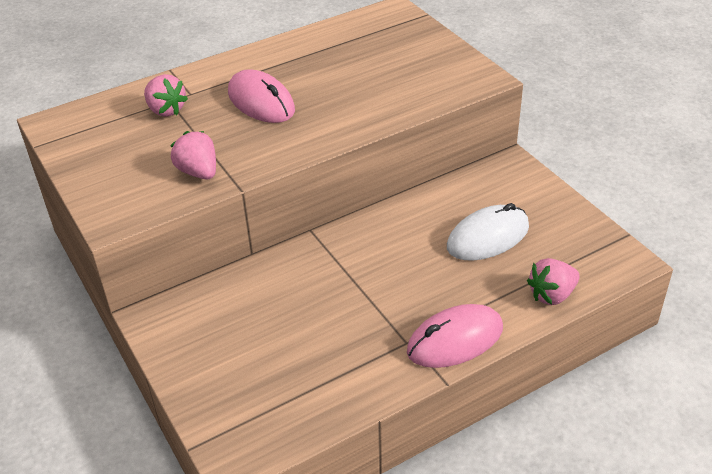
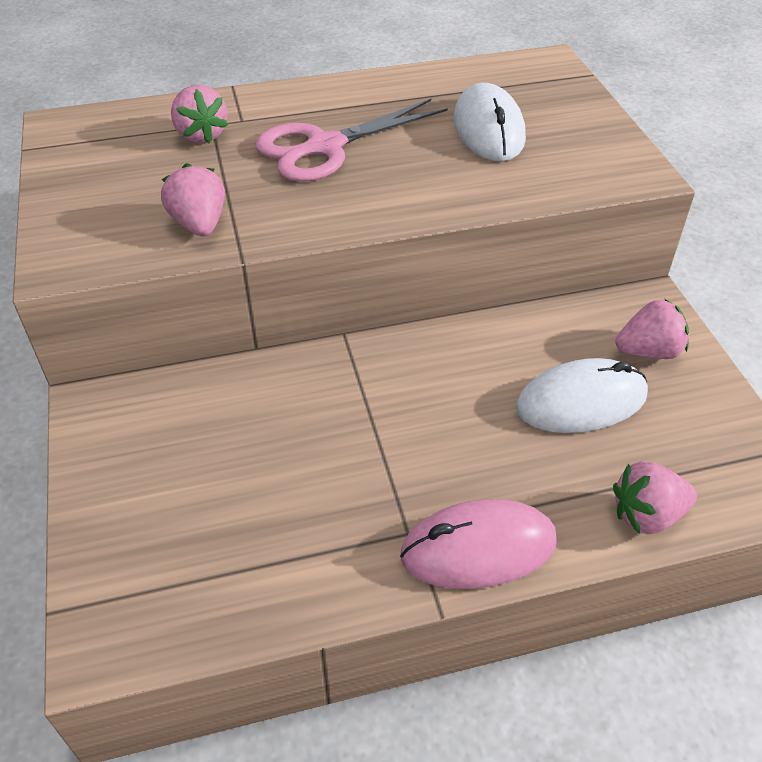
camera: 15 degrees right, 5 degrees up
(261, 101) = (324, 147): pink mouse -> pink scissors
(371, 67) = (488, 129): none -> white mouse
(520, 196) = (648, 351): none -> pink strawberry

